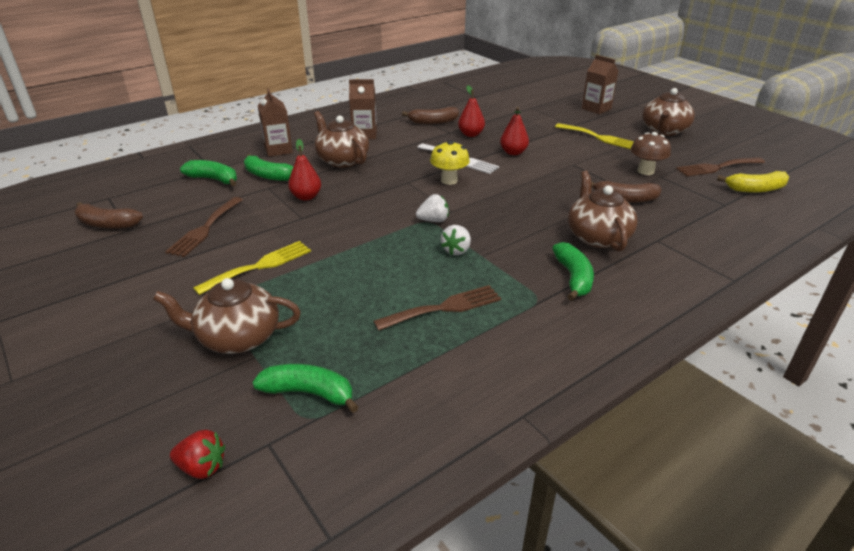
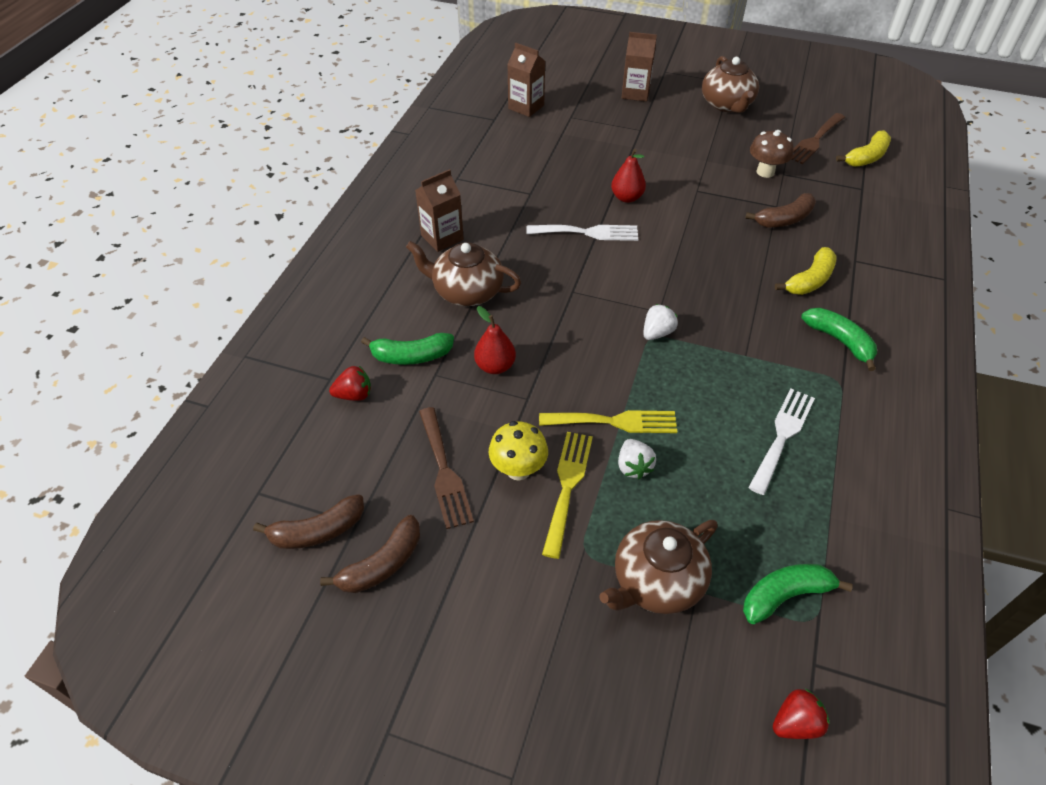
camera: 35 degrees left, 15 degrees up
(213, 179) = (354, 395): green banana -> red strawberry
(278, 150) = (371, 309): brown carton -> brown carton (526, 107)
(433, 122) = (495, 184): brown banana -> brown banana (382, 564)
(444, 308) = (782, 436): brown fork -> white fork
(449, 180) = (610, 269): yellow mushroom -> yellow mushroom (518, 469)
(456, 250) = (718, 361): white strawberry -> white strawberry (633, 467)
(471, 134) = (556, 187): red pear -> none
(597, 236) = (809, 280): brown teapot -> yellow banana
(599, 137) = (681, 139): yellow fork -> yellow fork (614, 421)

